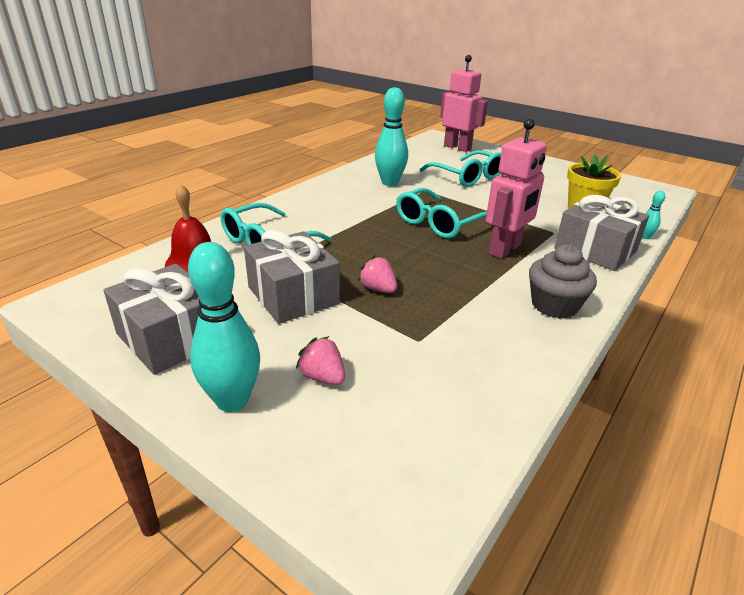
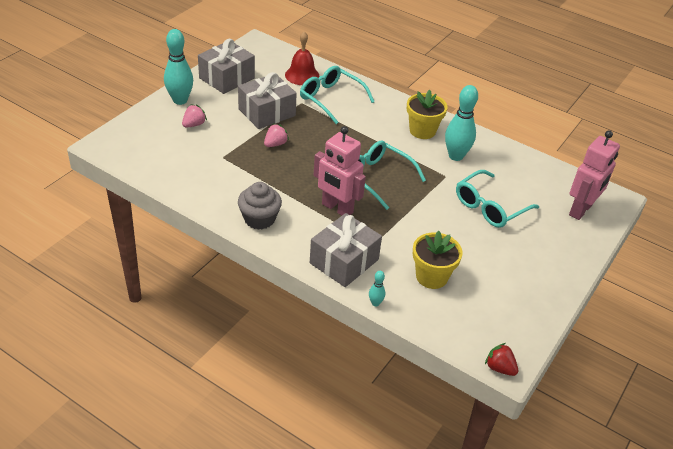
camera: 85 degrees right, 10 degrees up
(344, 194) = (422, 131): none -> yellow flower pot
(672, 193) = (499, 368): none -> red strawberry

